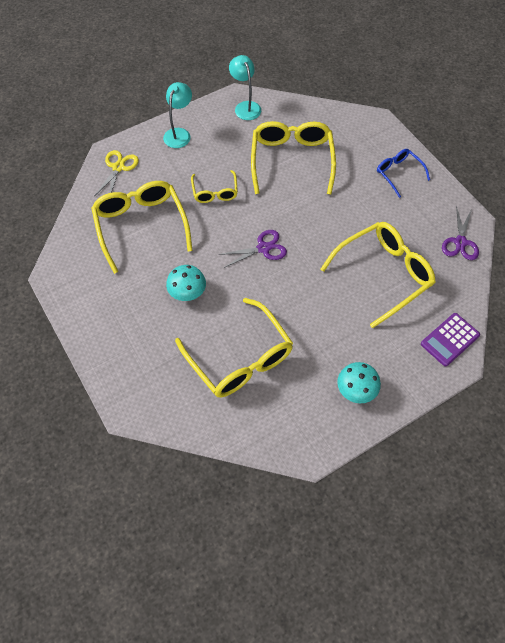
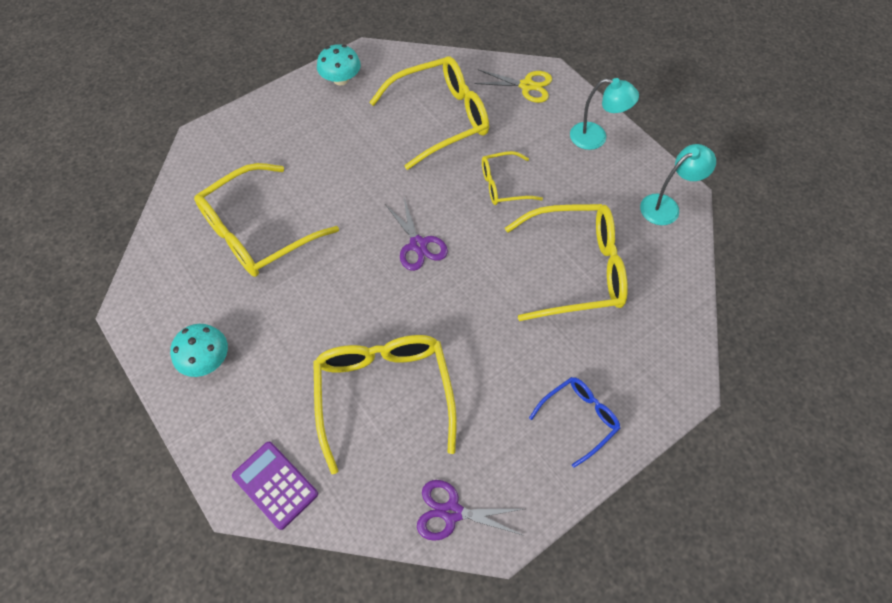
camera: 85 degrees right, 0 degrees up
(187, 292) = (348, 172): turquoise mushroom -> turquoise mushroom (341, 79)
(383, 274) = (384, 394): yellow glasses -> yellow glasses turned 150 degrees counterclockwise

